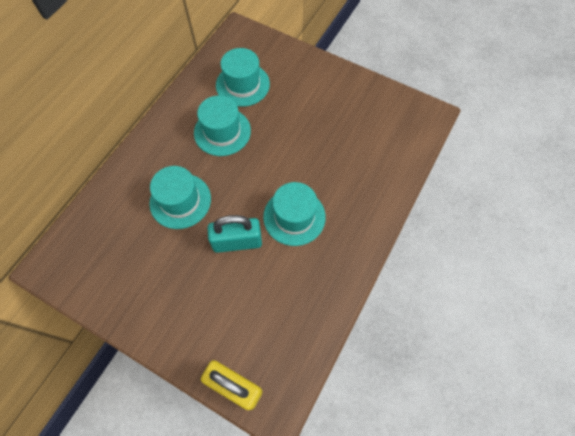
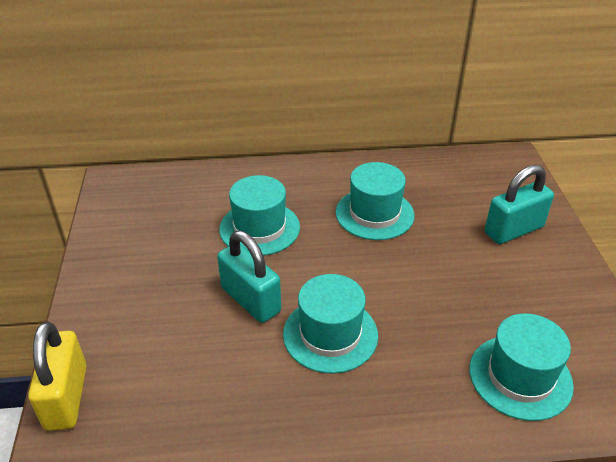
camera: 55 degrees right, 25 degrees down
(242, 84) = (451, 197): turquoise hat -> turquoise hat (520, 377)
(292, 77) = (513, 230): none -> turquoise padlock

